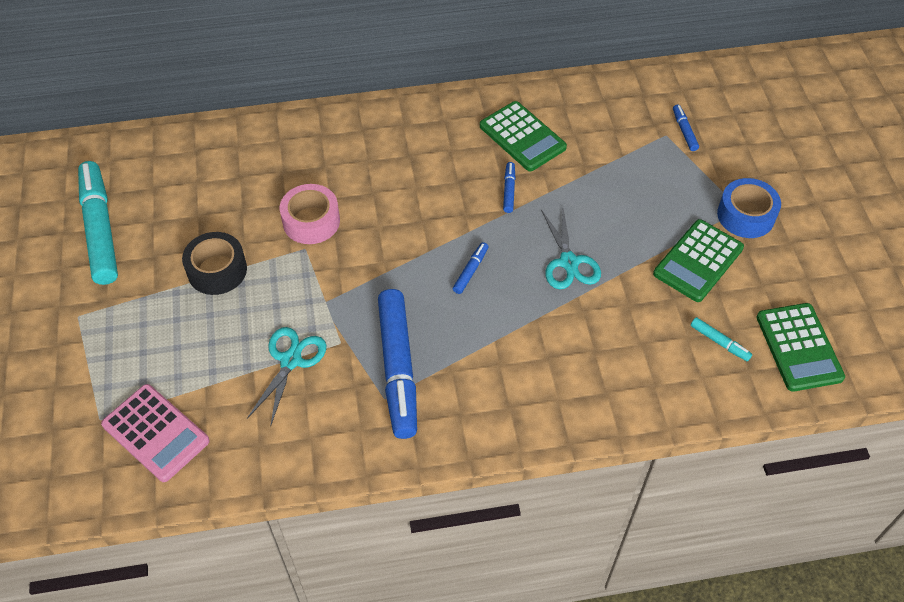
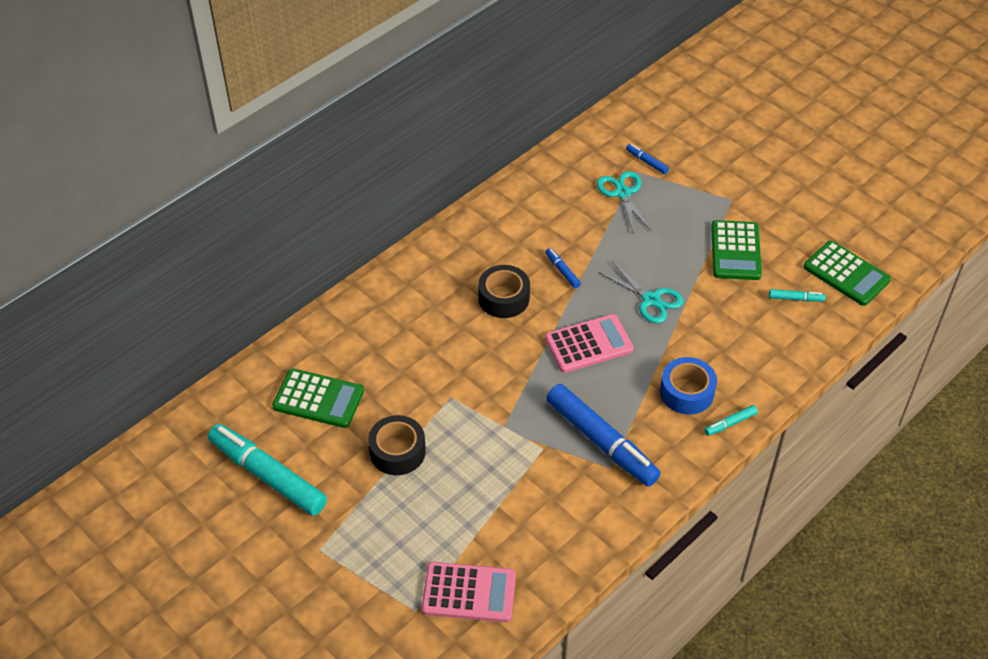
camera: 35 degrees left, 5 degrees down
(291, 360) = (519, 482): turquoise scissors -> turquoise scissors (622, 193)
(311, 221) = (435, 374): pink tape -> none
(433, 186) = (504, 298): none -> black tape
(470, 271) = (588, 344): blue marker -> pink calculator
(522, 137) = (536, 226): green calculator -> green calculator (318, 399)
(537, 426) = (730, 423): none -> turquoise marker
(745, 215) = (739, 202): blue tape -> blue tape (687, 392)

